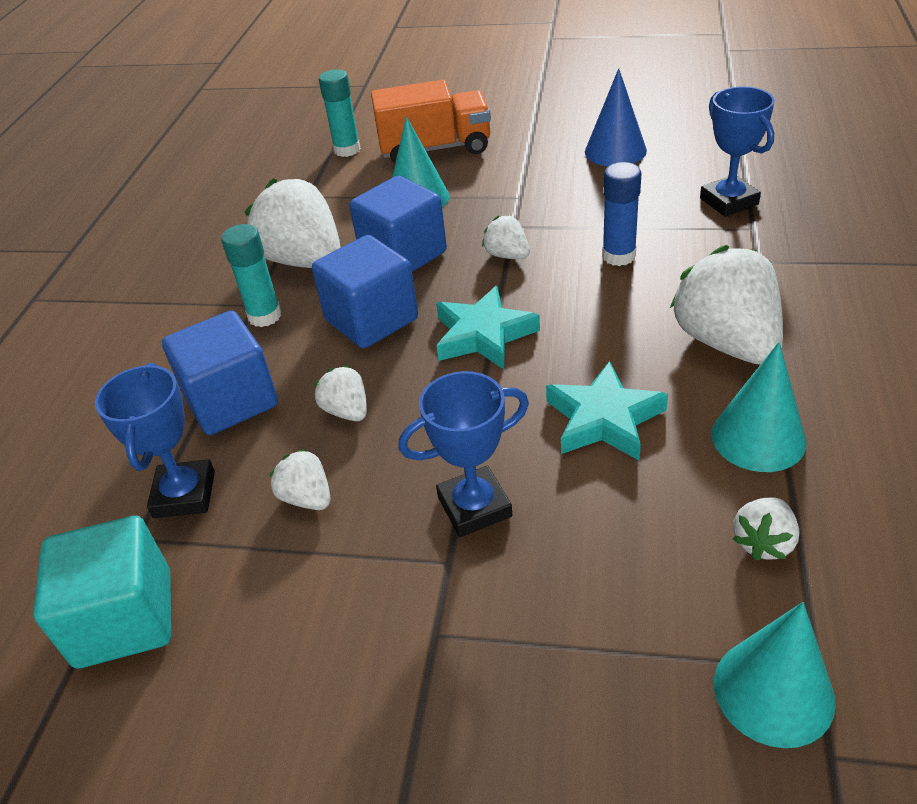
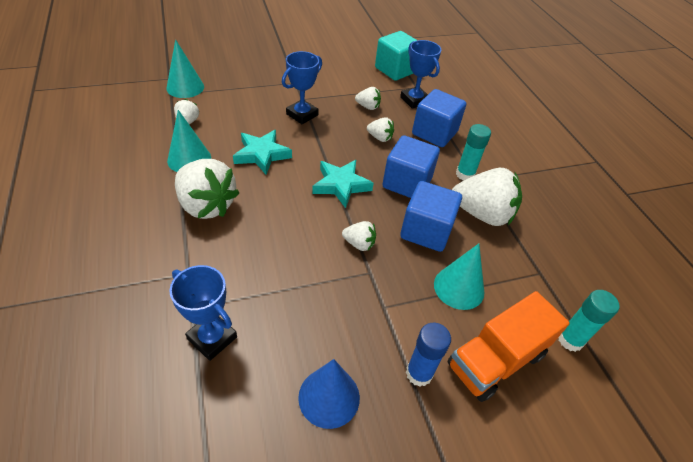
camera: 145 degrees right, 5 degrees up
(618, 256) = (285, 258): blue glue stick -> blue glue stick (419, 373)

